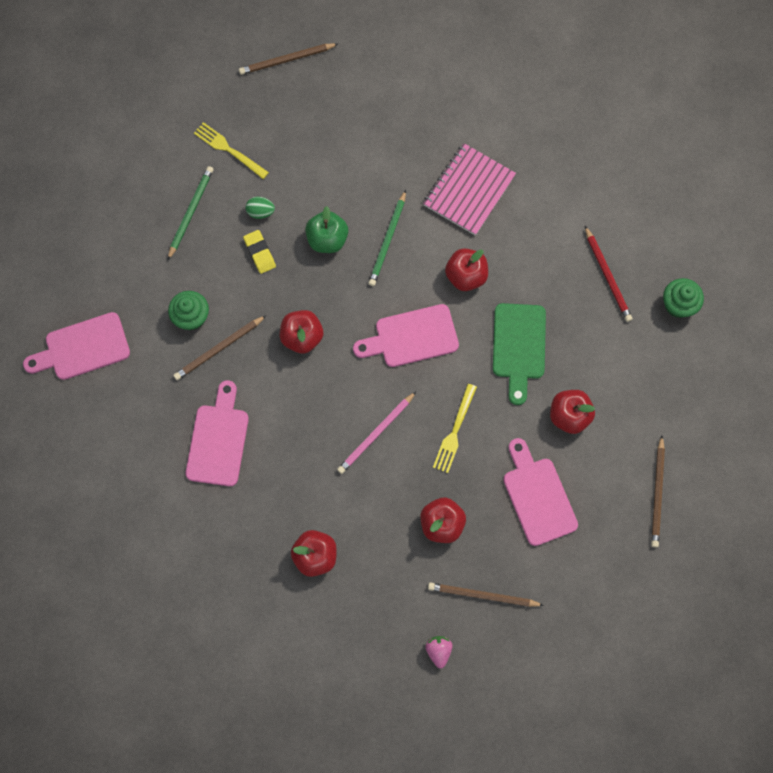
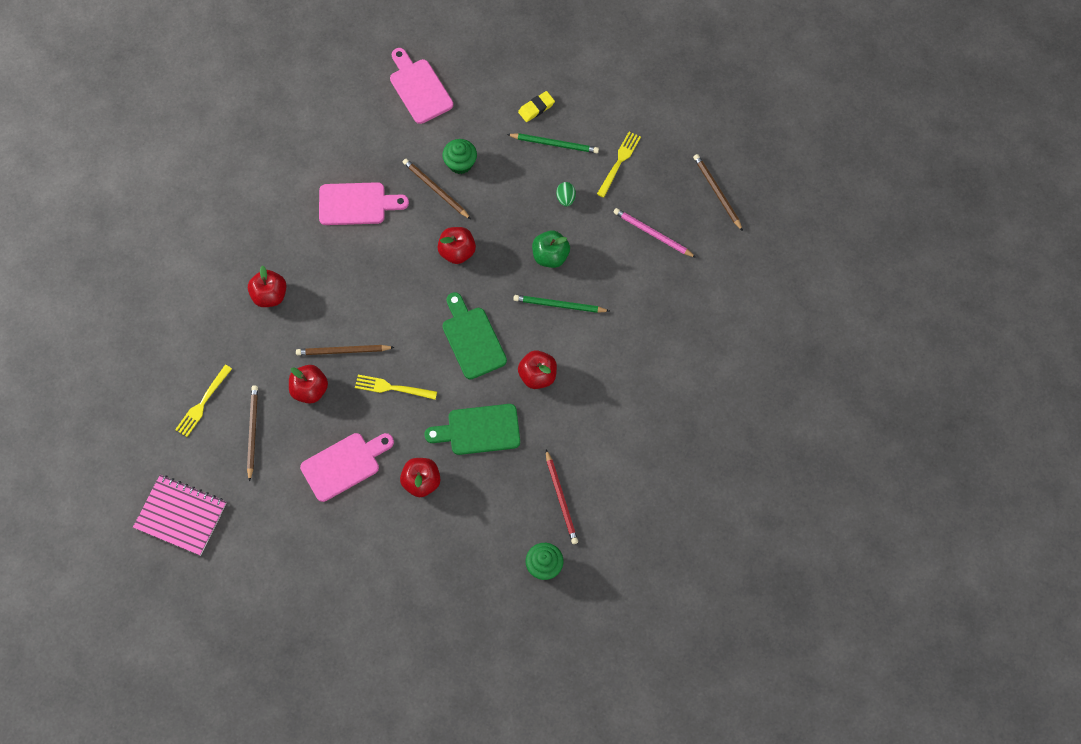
camera: 80 degrees right, 5 degrees down
(259, 253) = (527, 204): yellow eraser -> yellow eraser (536, 108)
(376, 434) = (380, 325): pink pencil -> pink pencil (653, 234)
(411, 337) = (472, 339): pink cutting board -> green cutting board
(438, 650) = (202, 403): pink strawberry -> yellow fork
(469, 190) = (621, 366): pink notebook -> pink notebook (181, 515)
(607, 275) = (561, 498): red pencil -> red pencil turned 75 degrees counterclockwise
(657, 493) = (361, 567): brown pencil -> brown pencil (343, 351)

